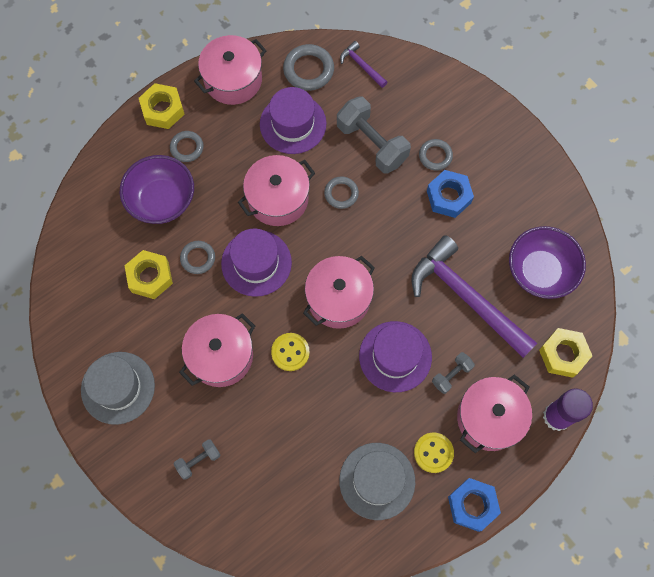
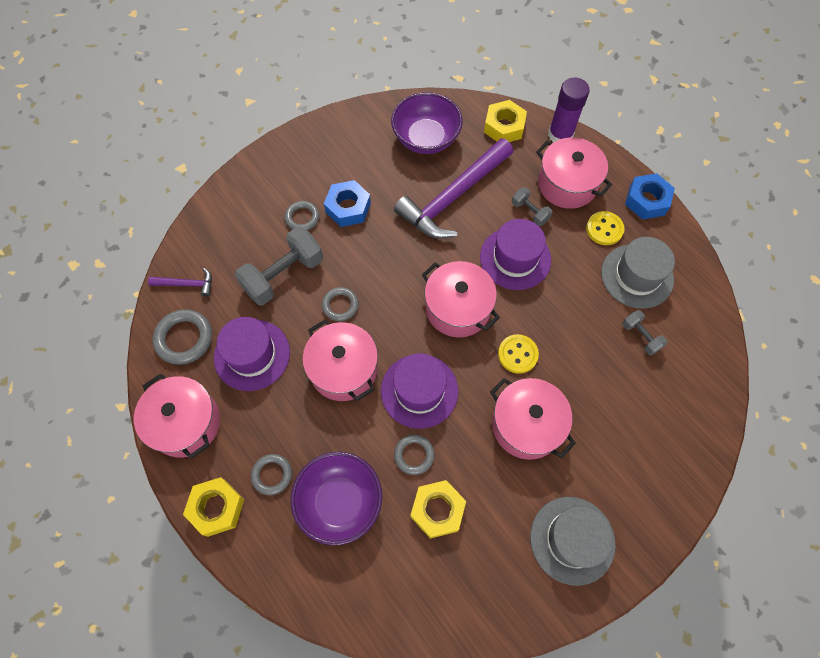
camera: 90 degrees left, 5 degrees down
(198, 460) = (641, 444): grey dumbbell -> grey dumbbell (640, 336)
(361, 66) = (187, 284): purple hammer -> purple hammer turned 135 degrees counterclockwise

